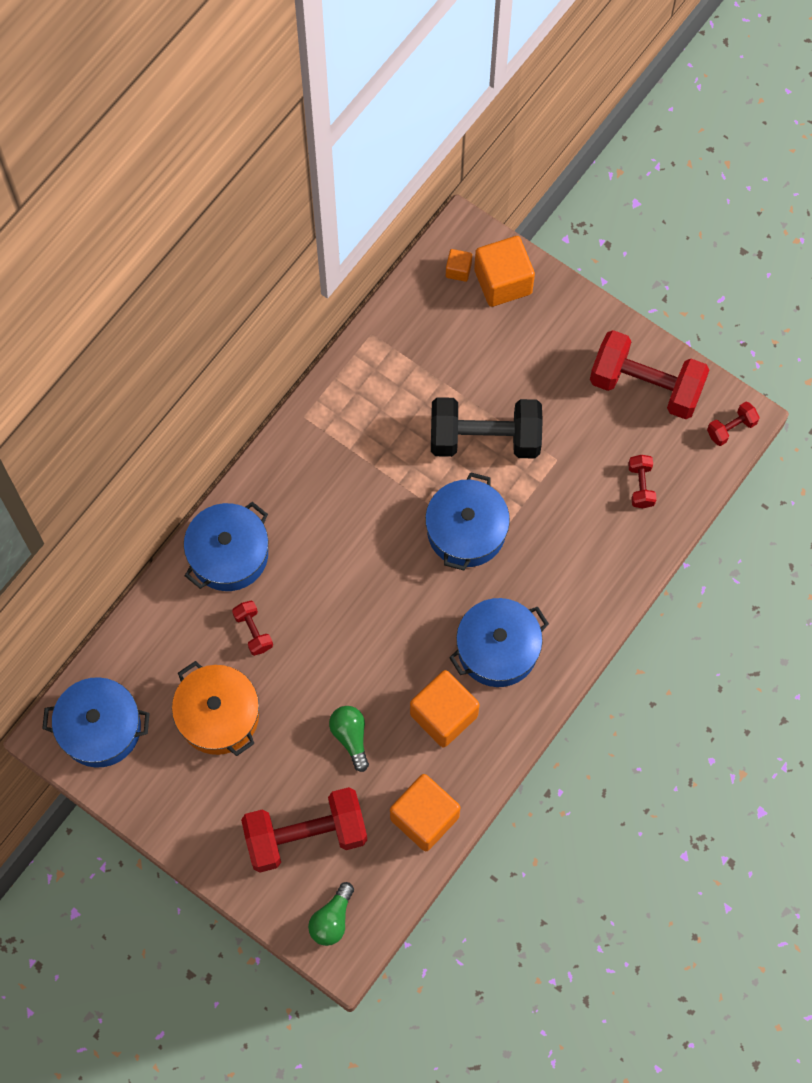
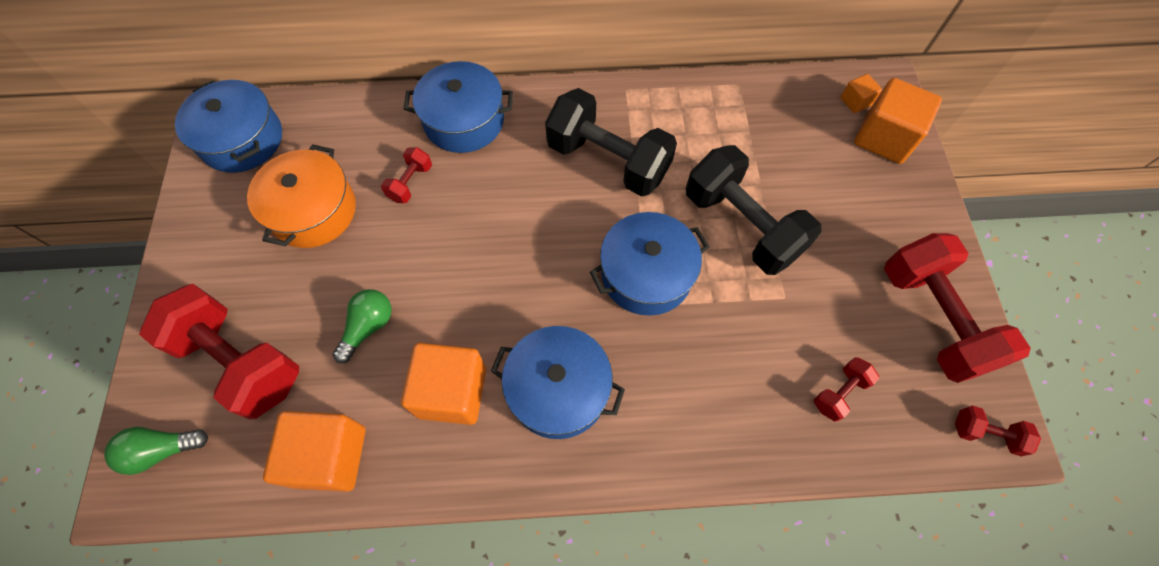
camera: 50 degrees right, 5 degrees down
(356, 481) = (608, 161): none -> black dumbbell

